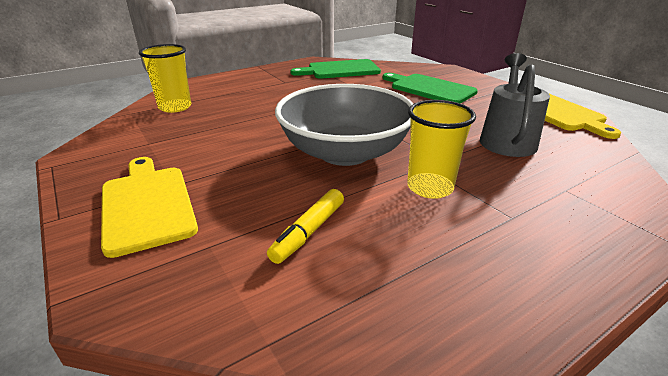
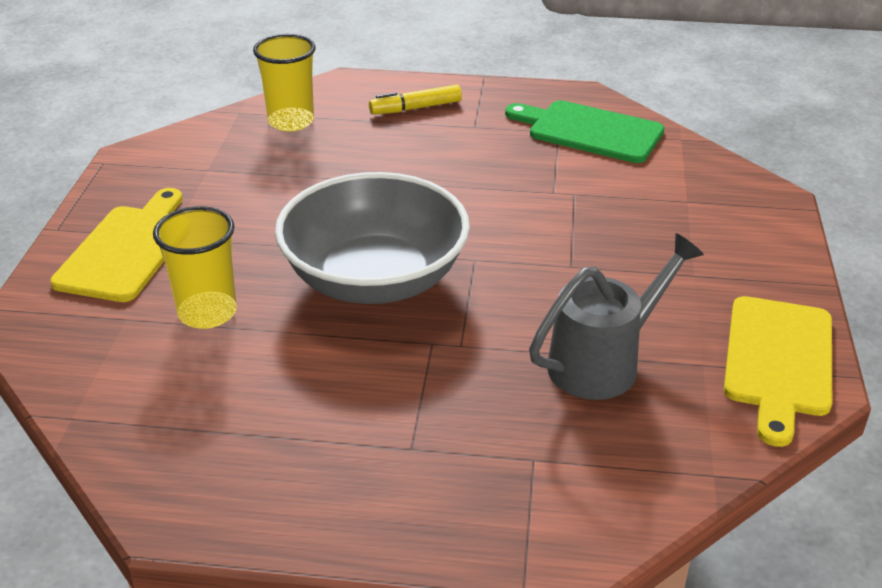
camera: 40 degrees right, 5 degrees up
(308, 232) = (211, 350): yellow marker -> yellow marker (415, 108)
(429, 88) = (662, 227): green cutting board -> none
(430, 187) = (389, 370): yellow cup -> yellow cup (207, 313)

